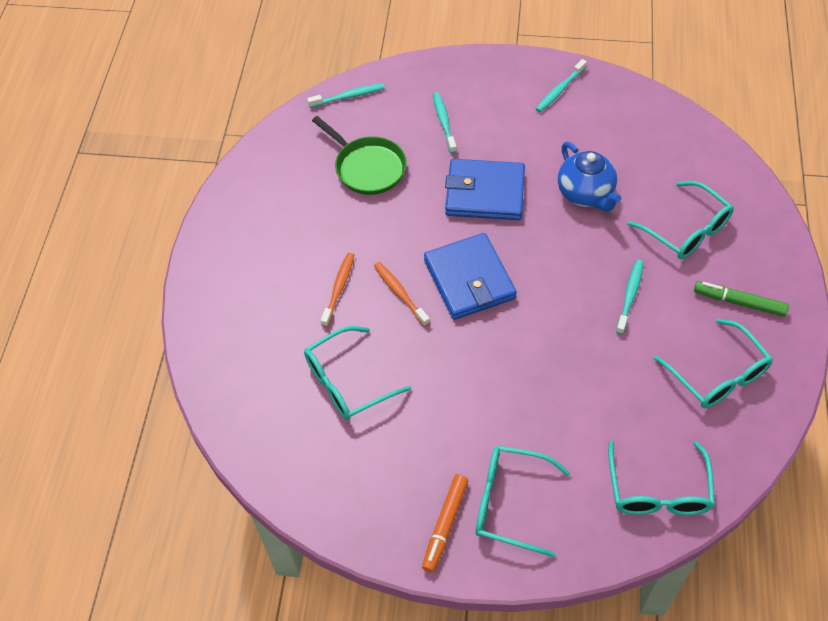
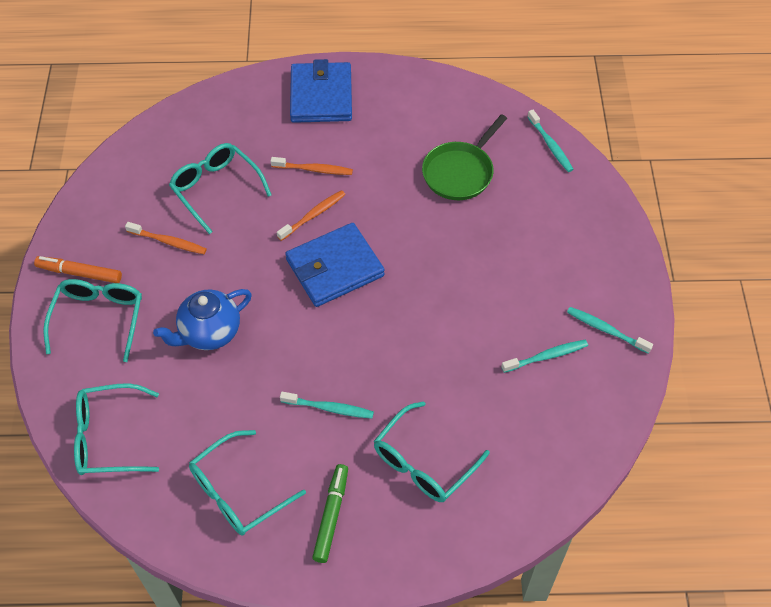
camera: 80 degrees right, 0 degrees up
(414, 431) = (168, 242): none -> orange toothbrush
(444, 122) = (533, 228): turquoise toothbrush -> turquoise toothbrush (546, 356)
(485, 193) = (444, 271): blue wallet -> blue wallet (321, 96)
(586, 194) = (458, 362): blue teapot -> blue teapot (209, 333)

